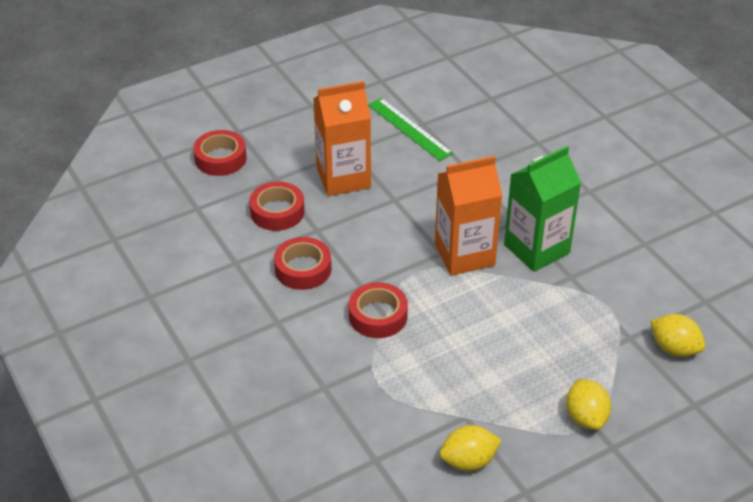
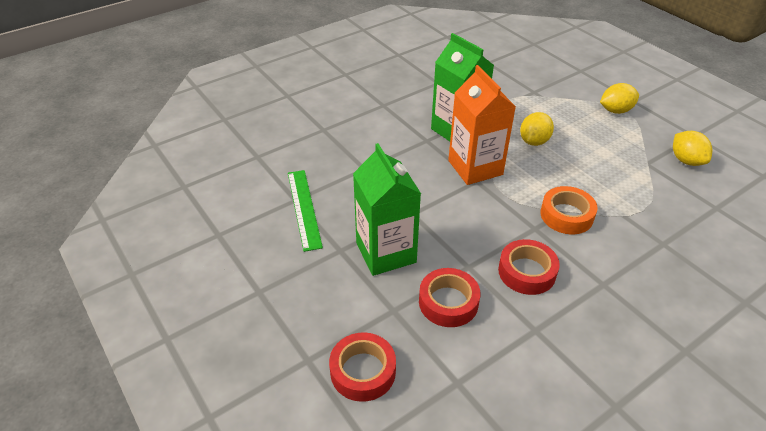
camera: 95 degrees left, 0 degrees up
(343, 178) = (386, 253): orange carton -> green carton
(378, 316) = (566, 215): red tape -> orange tape
(409, 129) = (304, 208): green ruler -> green ruler turned 60 degrees counterclockwise
(674, 348) = (536, 75): yellow lemon -> yellow lemon (534, 141)

